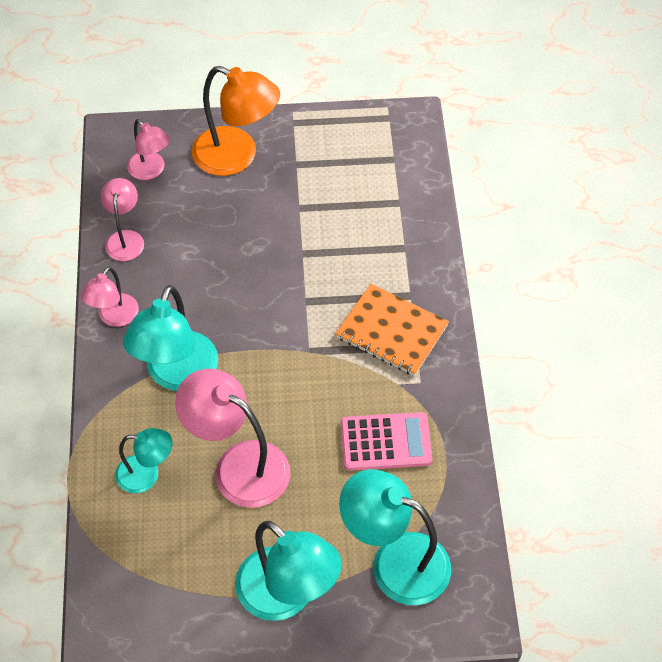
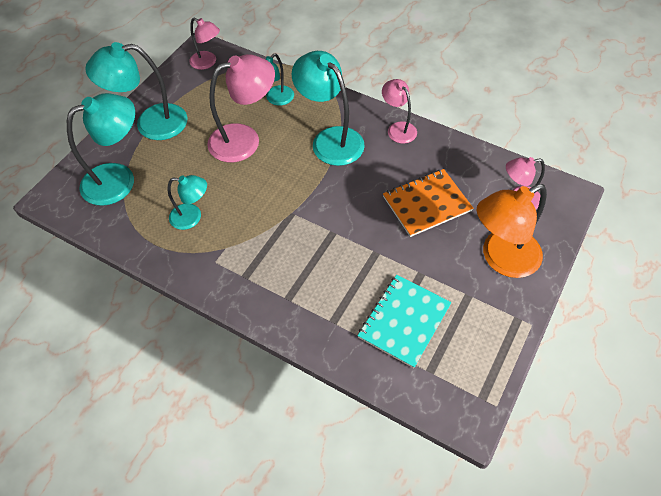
camera: 125 degrees right, 0 degrees up
(125, 238) = (461, 159): pink lamp -> pink lamp (207, 63)
(360, 197) = (404, 321): none -> turquoise notebook
(385, 442) = (192, 217): pink calculator -> turquoise lamp
(392, 331) = (267, 269): orange notebook -> orange notebook (426, 204)

